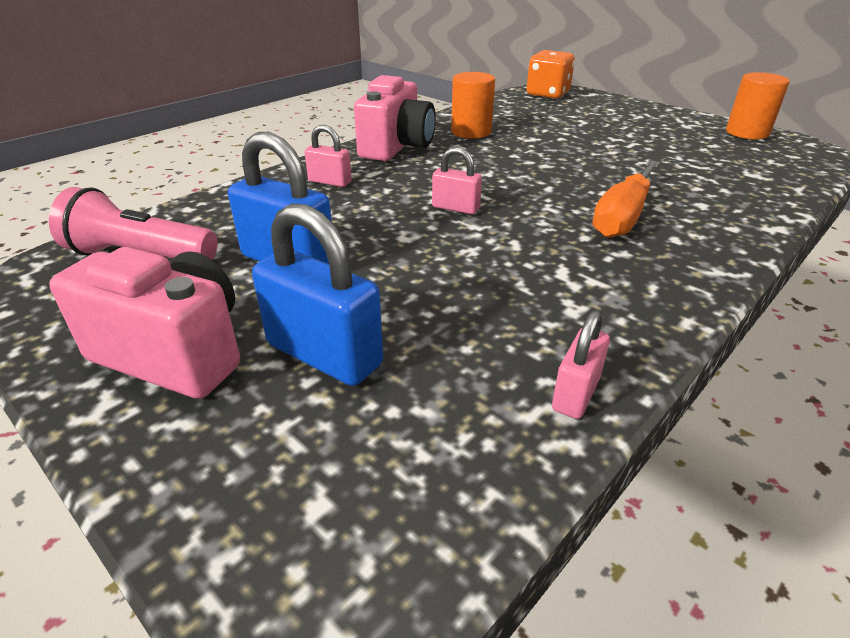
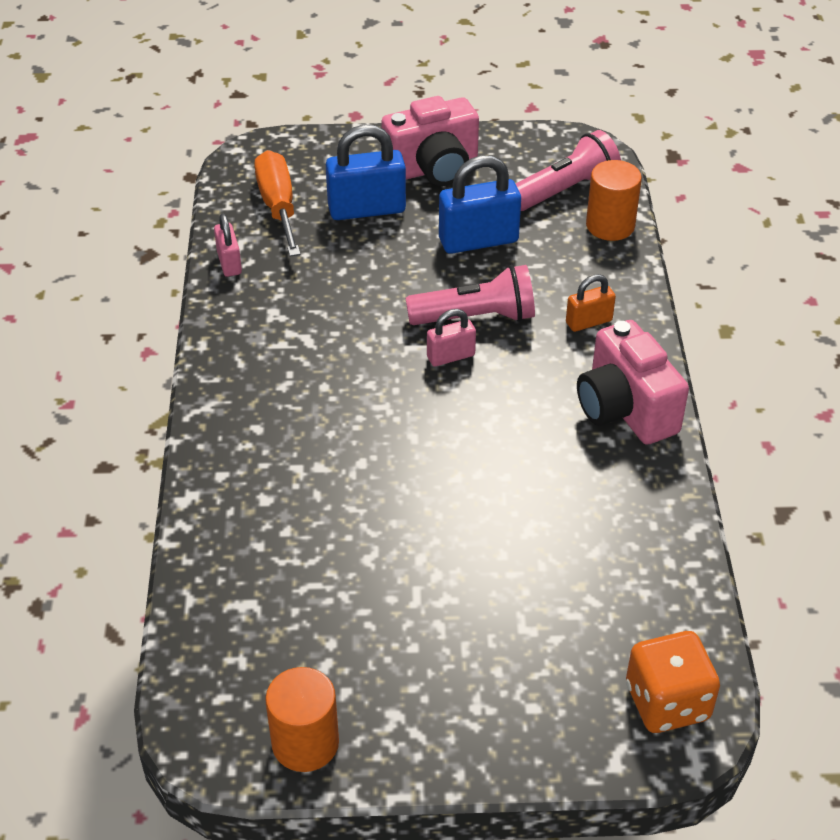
camera: 135 degrees right, 10 degrees up
(330, 182) = (588, 322): pink padlock -> orange padlock
(396, 218) = (476, 317): none -> pink flashlight
(471, 132) = (605, 496): orange cylinder -> orange cylinder (610, 225)
(622, 217) = (316, 431): orange screwdriver -> orange screwdriver (278, 206)

